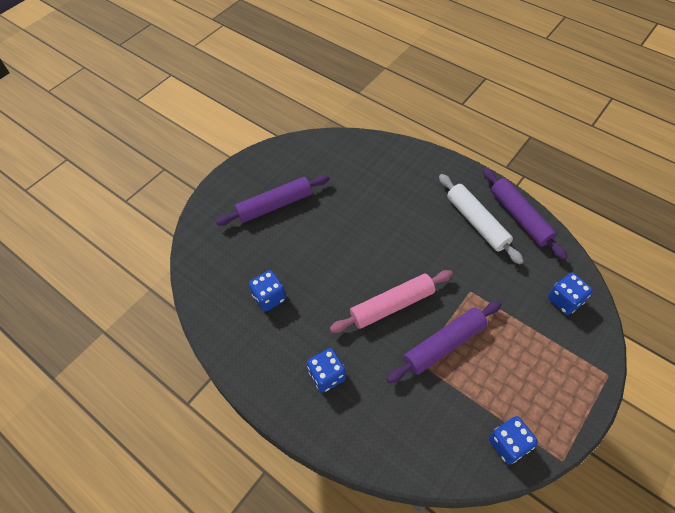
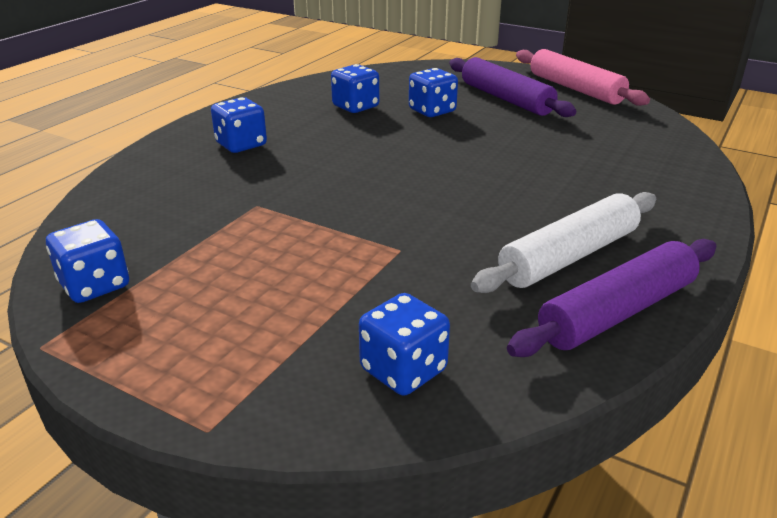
camera: 80 degrees right, 25 degrees down
(287, 251) = (432, 111): none -> blue dice
(392, 305) = (357, 181): pink rolling pin -> pink rolling pin (575, 89)
(444, 345) = (286, 225): purple rolling pin -> none

